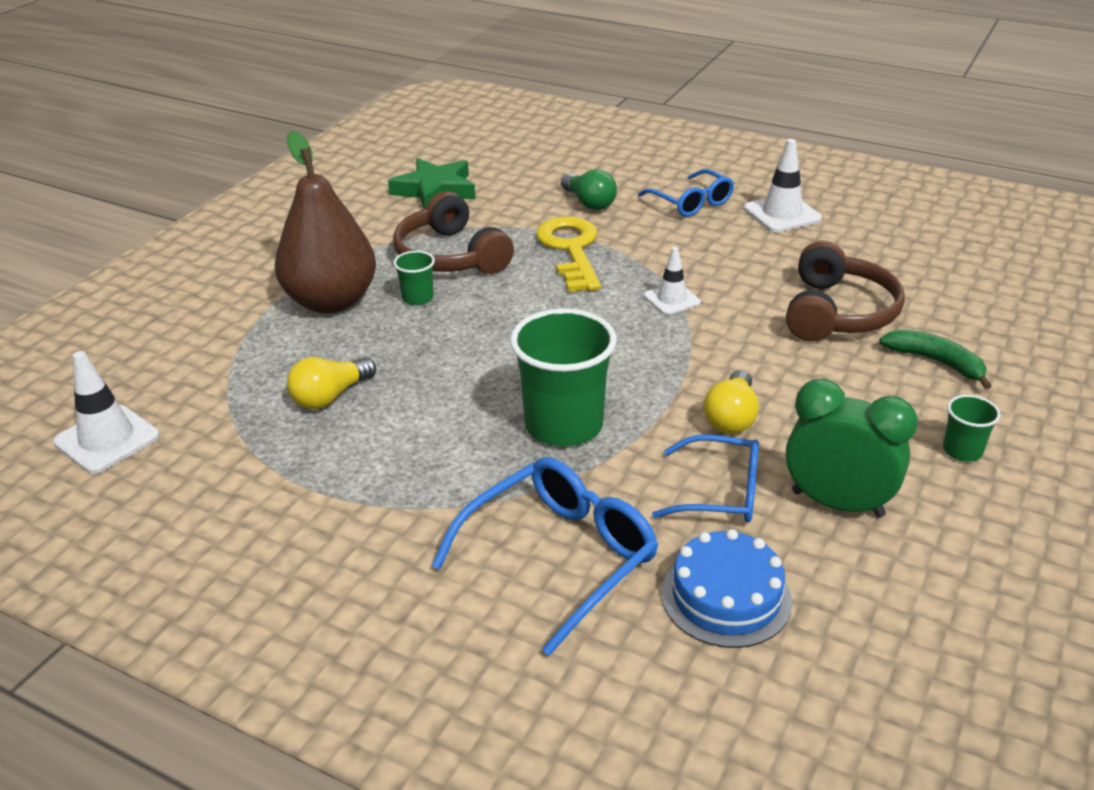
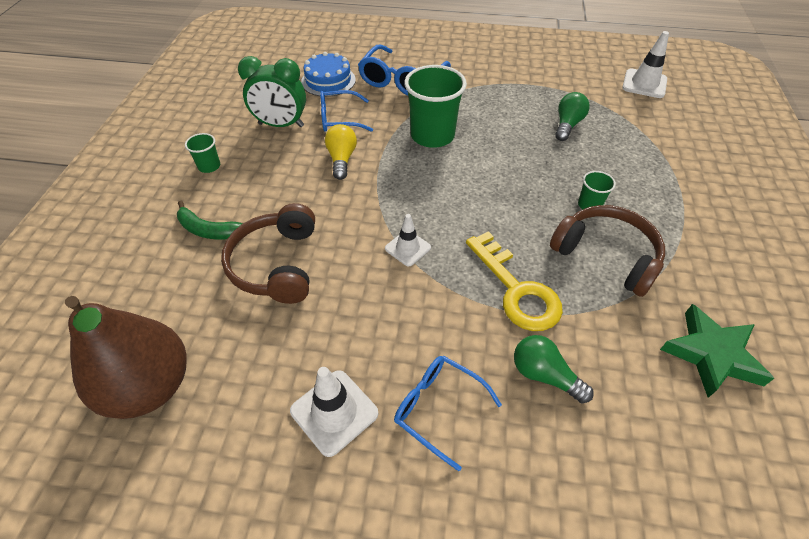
camera: 160 degrees right, 15 degrees up
(330, 396) = (567, 125): yellow light bulb -> green light bulb
(331, 301) = (642, 188): brown pear -> brown pear (150, 386)

